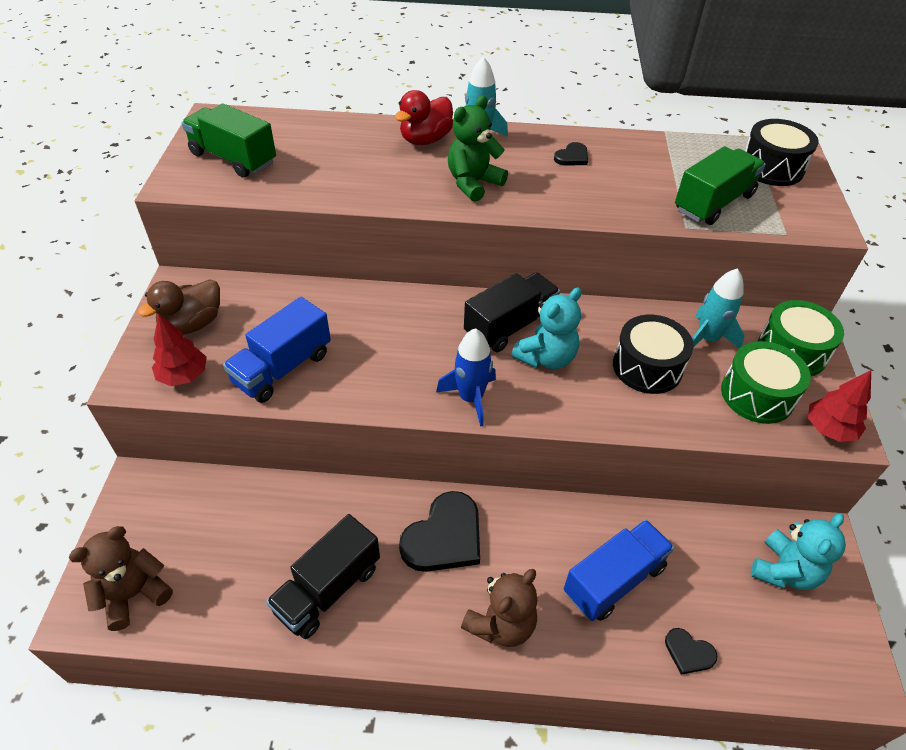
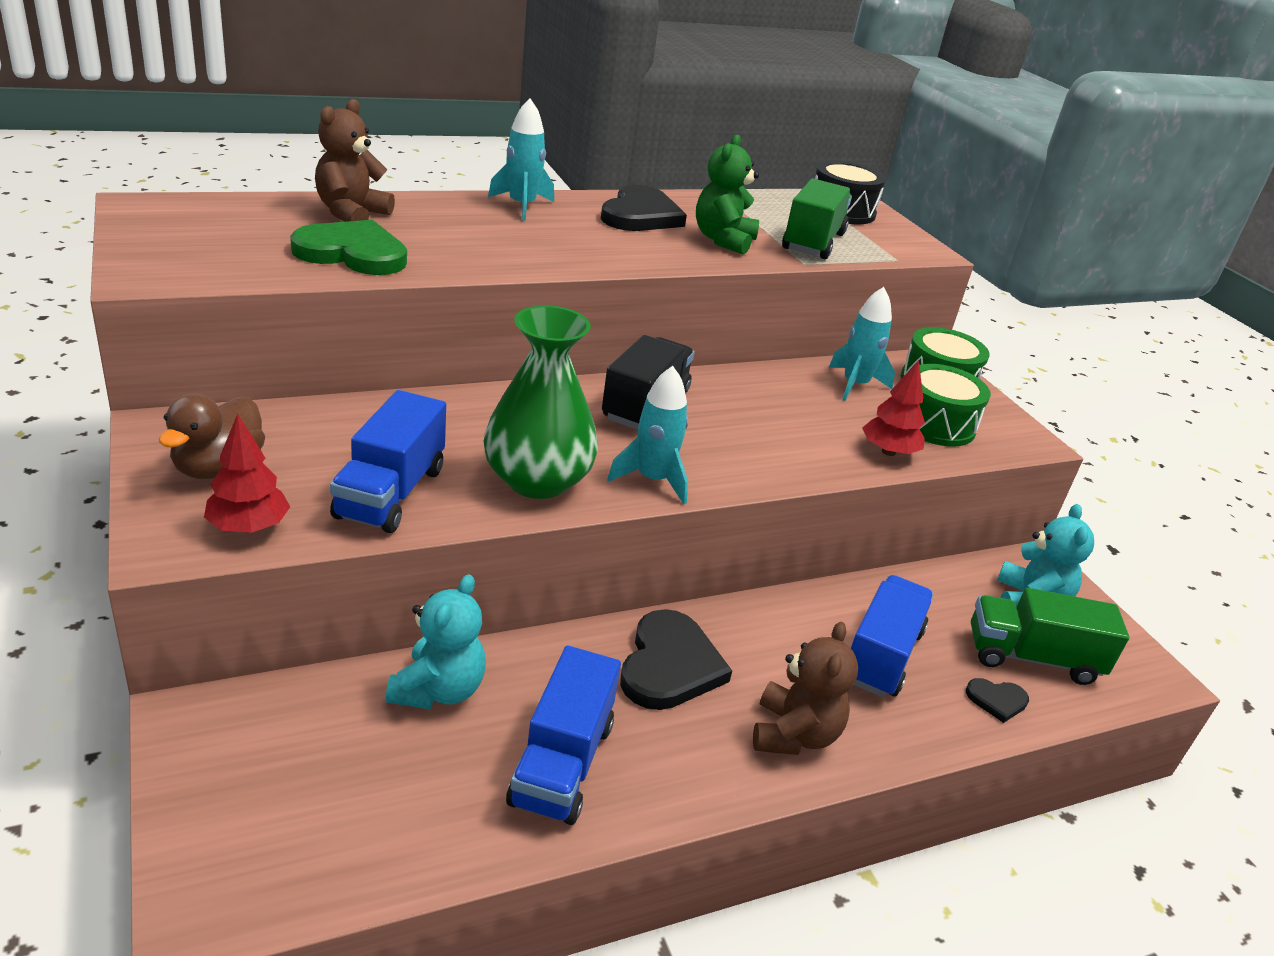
camera: 30 degrees left, 15 degrees down
(134, 594) = (276, 857): brown teddy bear -> brown teddy bear (351, 213)
(233, 158) = (211, 245): green truck -> green truck (1032, 657)
(321, 176) = (353, 253): none -> green heart
(328, 589) = (562, 763): black truck -> blue truck
(386, 379) = (537, 480): none -> green vase
(425, 140) = (458, 211): red duck -> none
(471, 398) = (652, 480): blue rocket -> turquoise rocket
(473, 183) = (551, 246): green teddy bear -> green teddy bear (723, 240)
(546, 358) = (707, 428): turquoise teddy bear -> turquoise teddy bear (438, 690)
(572, 157) = (640, 215): black heart -> black heart, size x2.03
(647, 367) = (816, 418): black drum -> none
(829, 429) = (1016, 440): red tree -> red tree (888, 452)

